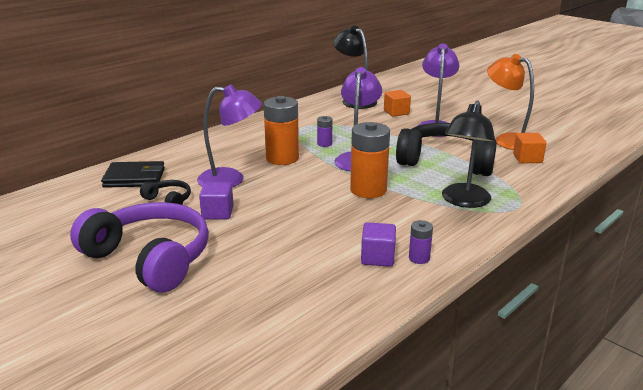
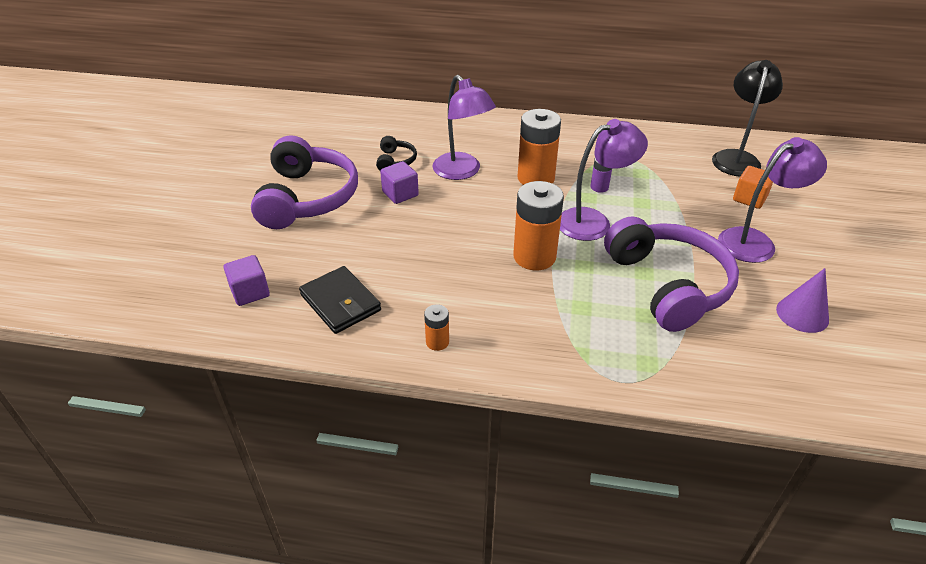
camera: 55 degrees right, 15 degrees up
(134, 178) = (412, 127): black wallet -> black wallet (340, 303)
(377, 257) = (414, 315): purple cube -> purple cube (250, 292)
(419, 258) = (437, 342): purple battery -> orange battery
(446, 161) = (668, 285): black headphones -> purple headphones
(464, 201) = (586, 332): black lamp -> none
(507, 140) = (802, 314): orange lamp -> purple cone
(527, 159) = (767, 350): orange cube -> none

